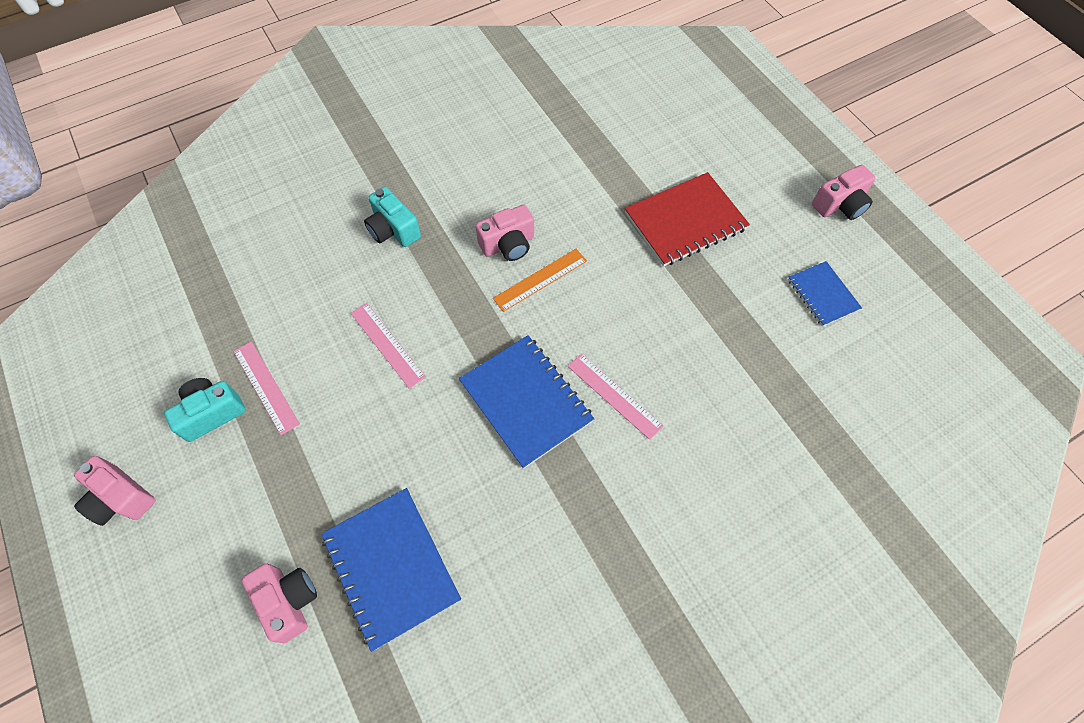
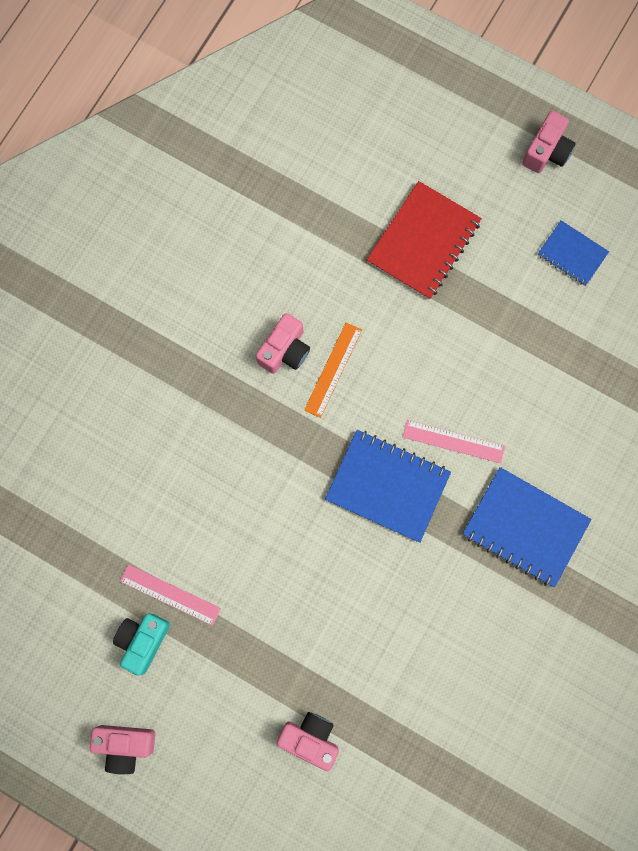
camera: 30 degrees left, 15 degrees up
(387, 344) = (244, 501): pink ruler -> none
(391, 567) = (368, 671): blue notebook -> blue notebook (525, 527)
(393, 229) = (174, 392): turquoise camera -> none

